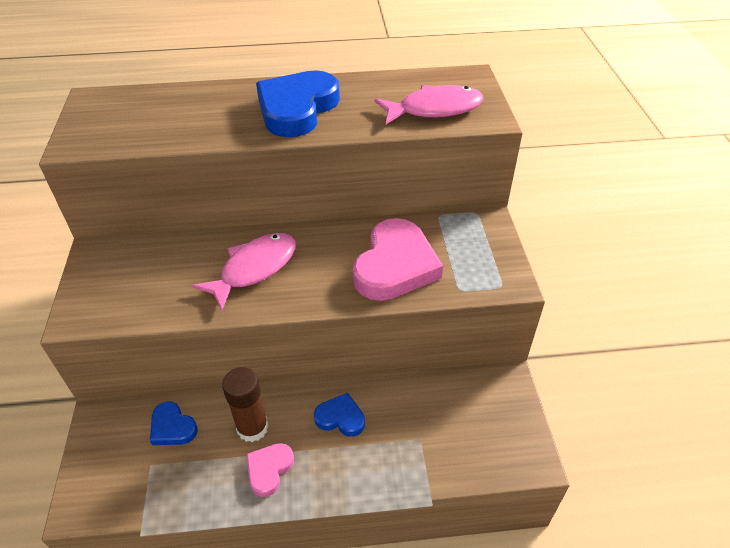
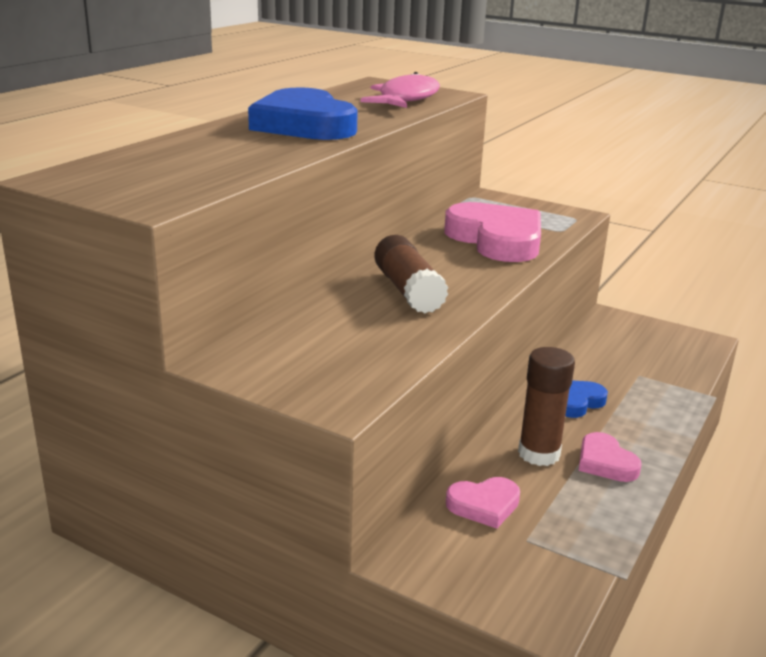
camera: 55 degrees left, 20 degrees down
(172, 427) = (484, 505): blue heart -> pink heart
(254, 269) = (408, 291): pink fish -> brown glue stick

